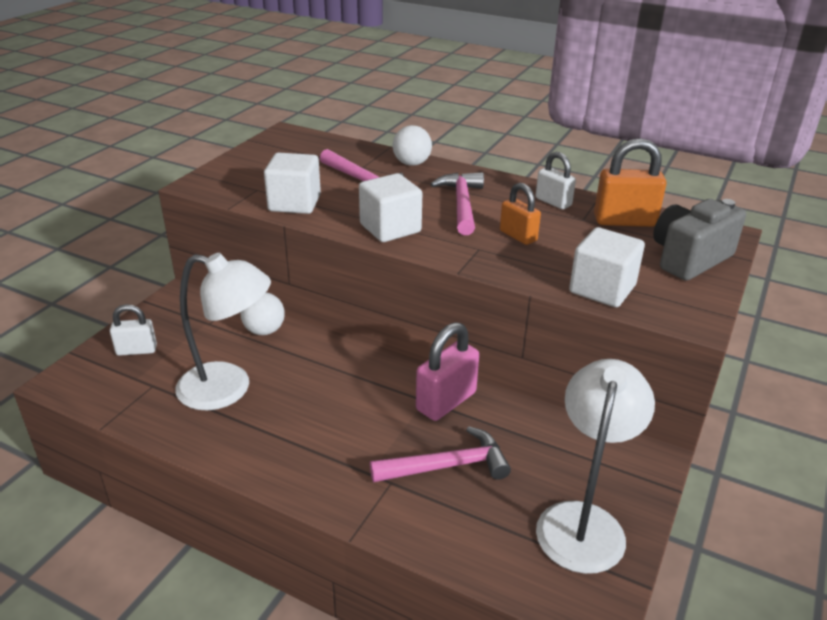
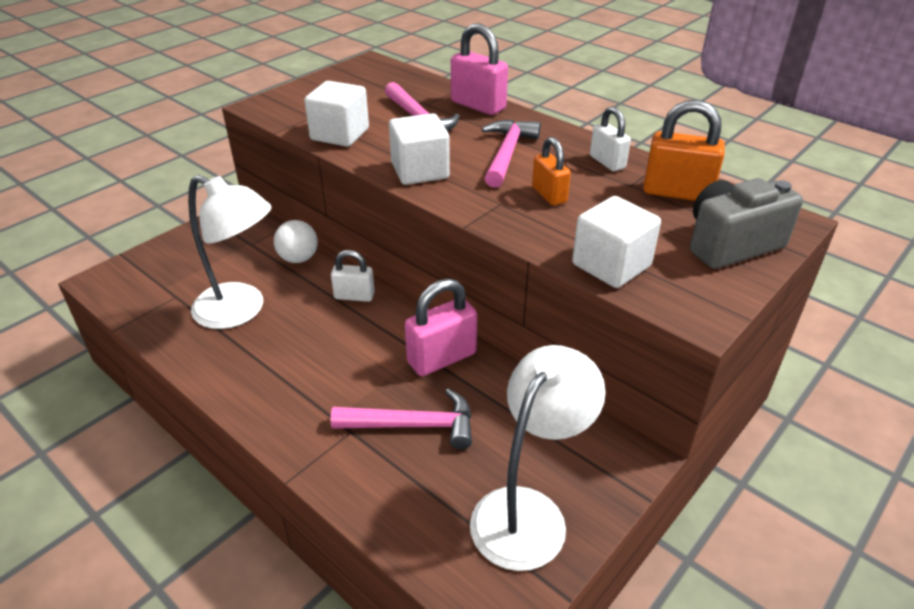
camera: 15 degrees right, 5 degrees up
(136, 350) = (176, 260): white padlock -> white padlock (354, 296)
(412, 163) = (478, 105): white ball -> pink padlock

